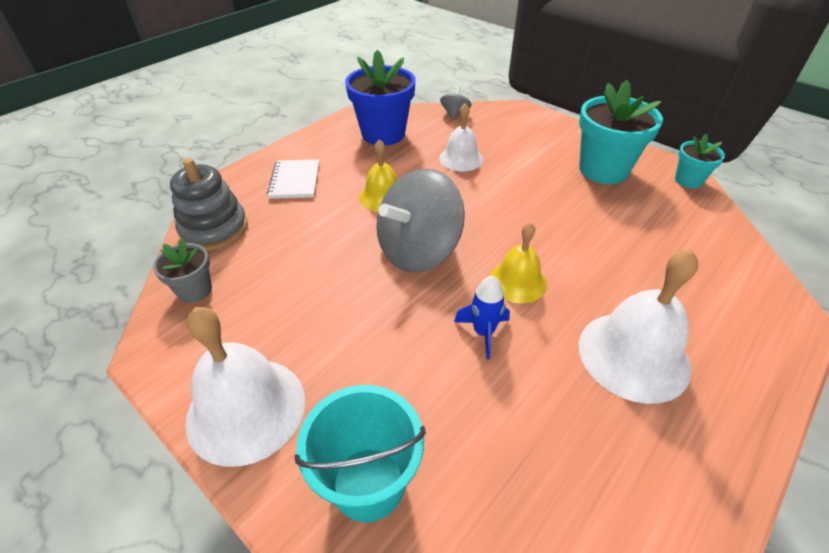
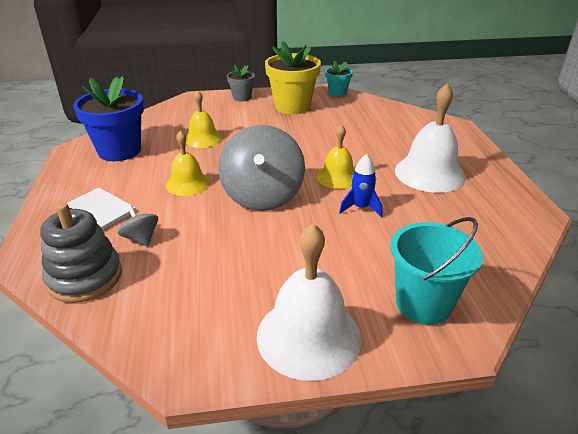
camera: 50 degrees left, 10 degrees down
(195, 290) = (145, 317): grey flower pot -> grey flower pot (242, 97)
(455, 114) = (154, 117): grey spinning top -> grey spinning top (141, 238)
(461, 158) = (203, 138): white bell -> yellow bell
(603, 170) = (292, 106): turquoise flower pot -> yellow flower pot

